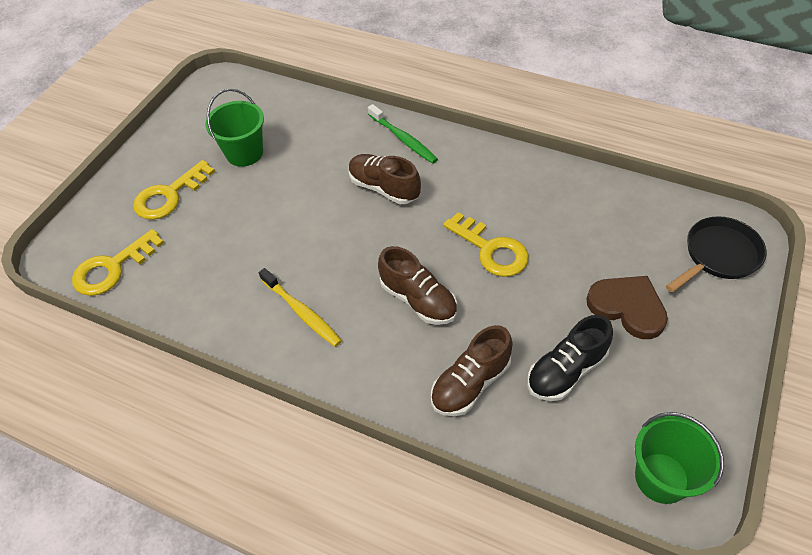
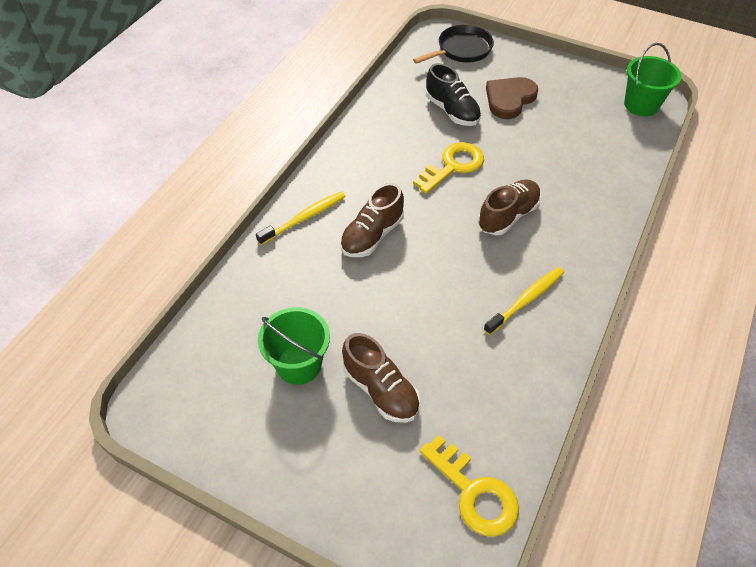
camera: 90 degrees left, 0 degrees up
(169, 195) = (360, 442): yellow key -> none
(403, 139) = (304, 218): green toothbrush -> yellow toothbrush
(470, 383) = (586, 189): brown shoe -> brown shoe (380, 390)
(566, 371) = (568, 137): black shoe -> black shoe (452, 111)
(718, 256) = (461, 50): black pan -> black pan turned 90 degrees clockwise

